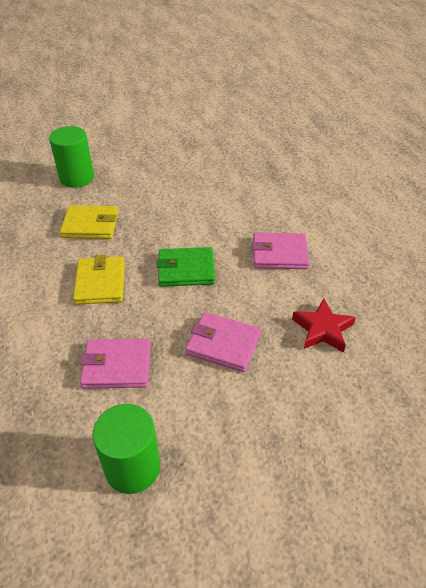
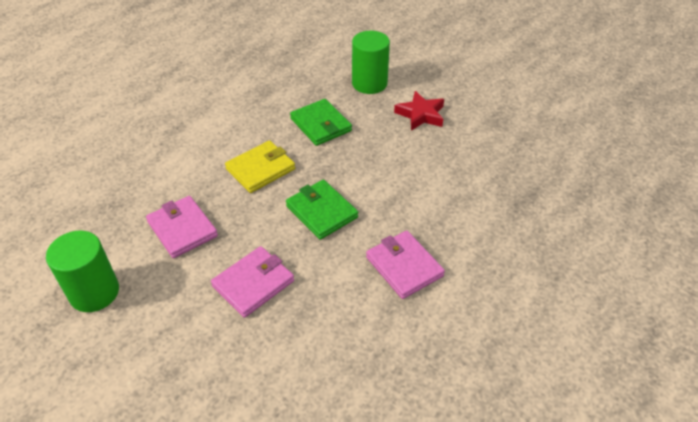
camera: 55 degrees right, 0 degrees up
(90, 225) = (321, 125): yellow wallet -> green wallet
(223, 344) = (253, 283): pink wallet -> pink wallet turned 60 degrees clockwise
(323, 329) = (328, 350): red star -> red star (421, 115)

